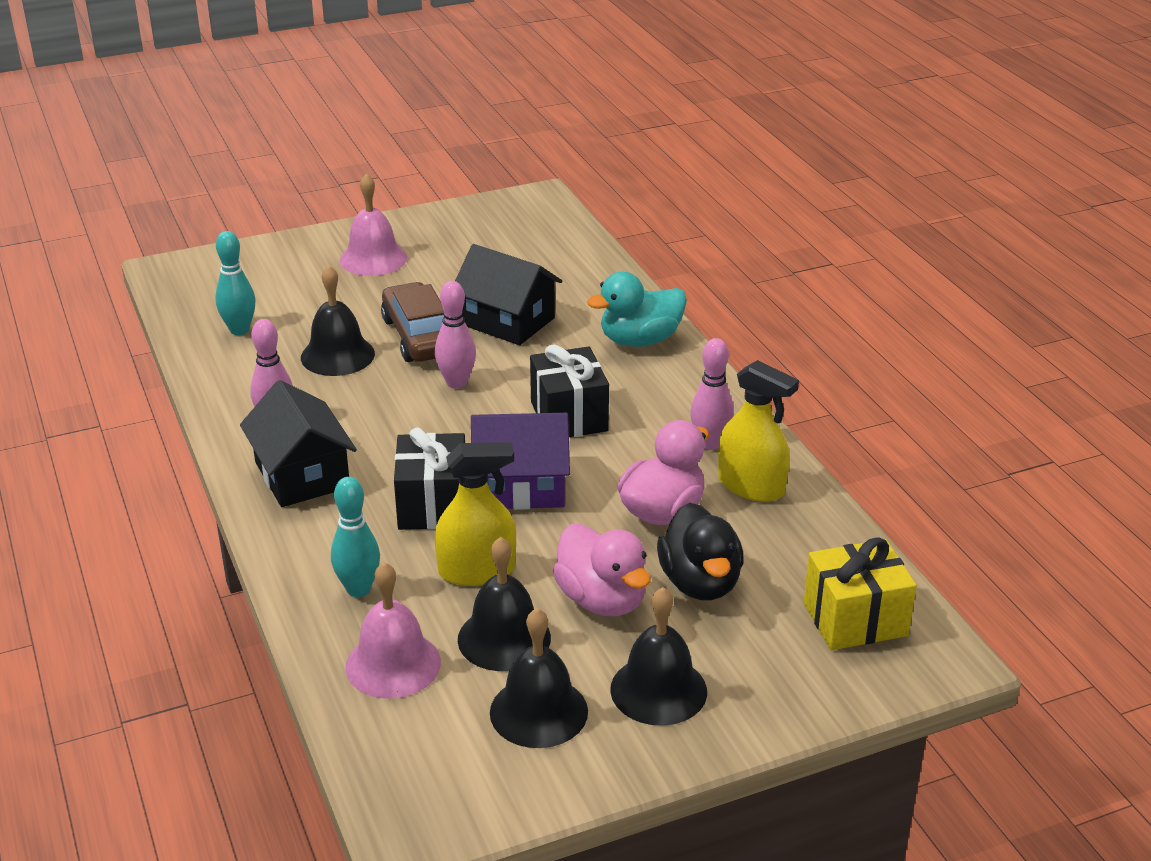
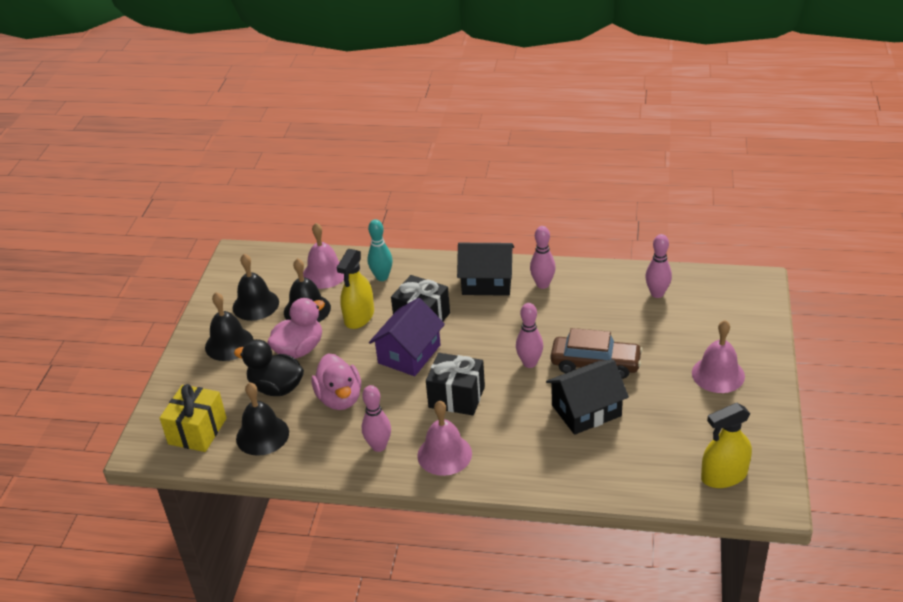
camera: 125 degrees right, 5 degrees up
(239, 330) = (657, 294): turquoise bowling pin -> pink bowling pin
(337, 355) = (598, 324): black bell -> black bell (262, 435)
(602, 600) = (299, 349): pink duck -> pink duck turned 135 degrees clockwise
(640, 340) = (514, 466): turquoise duck -> none
(672, 391) = (444, 454): none -> pink bell
(751, 486) = (327, 445): yellow spray bottle -> yellow spray bottle (724, 475)

